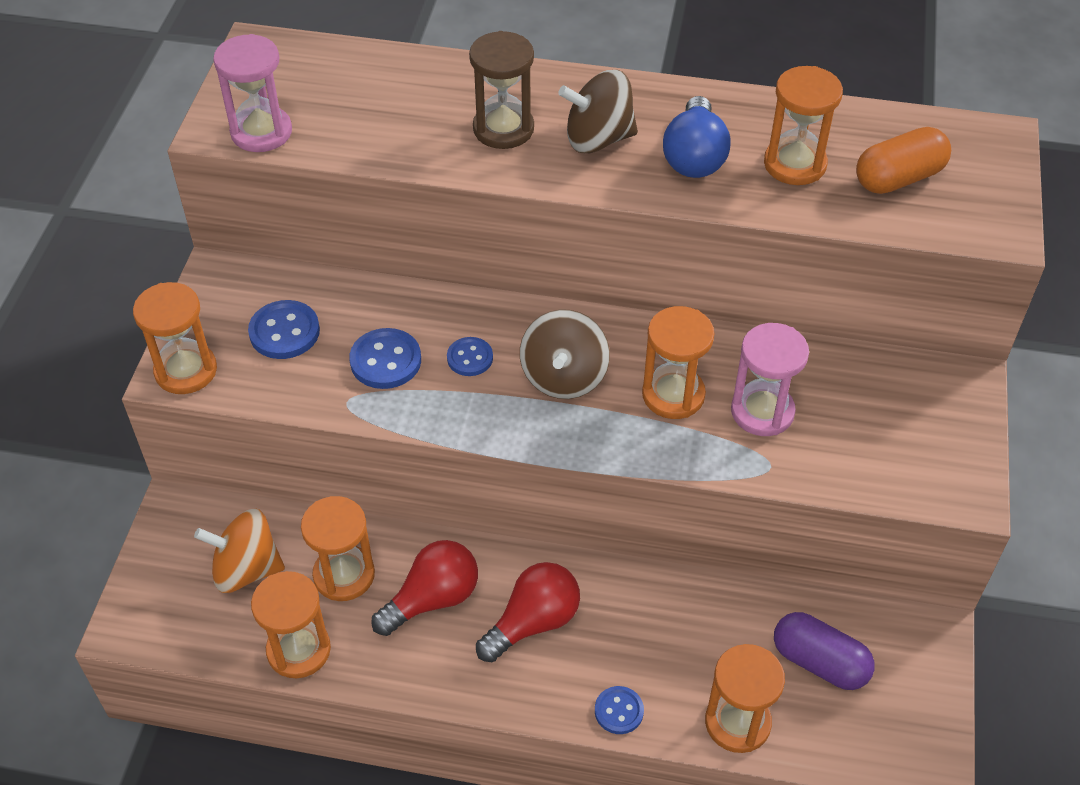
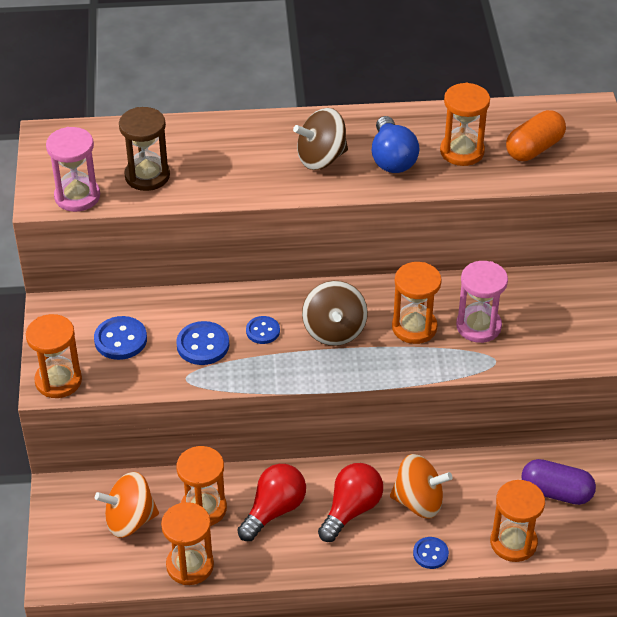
camera: 15 degrees left, 5 degrees down
(503, 129) = (252, 163): brown hourglass -> brown hourglass (147, 176)
(626, 632) = (418, 502): none -> orange spinning top

